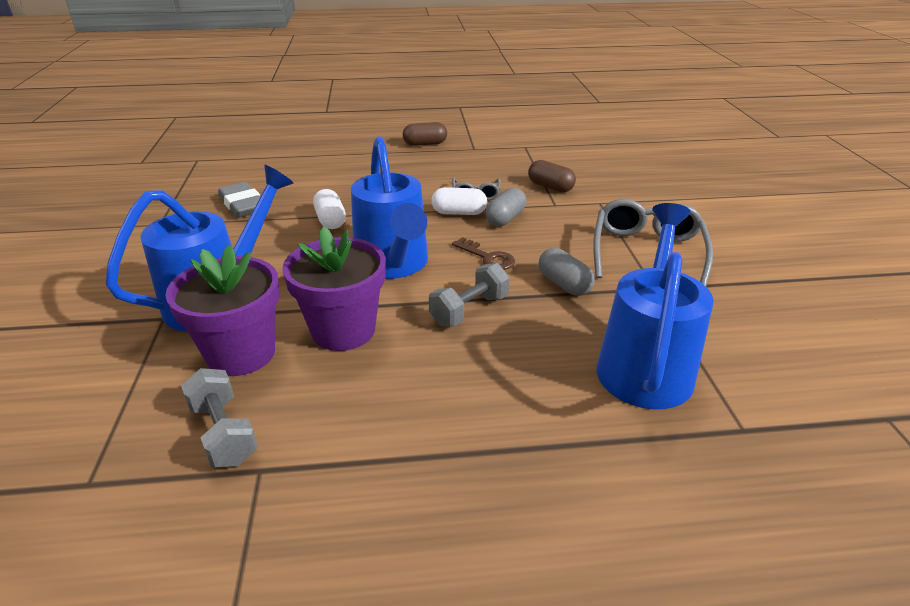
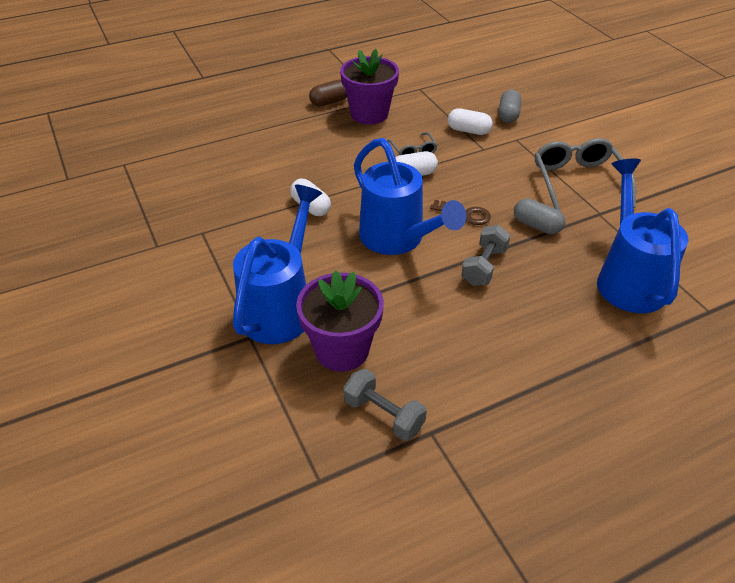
camera: 20 degrees left, 10 degrees up
(243, 205) = (217, 207): grey eraser -> none
(343, 330) = (404, 309): purple flower pot -> purple flower pot (369, 114)
(505, 218) = (454, 172): grey capsule -> grey capsule (508, 115)
(550, 187) = (468, 131): brown capsule -> white capsule

